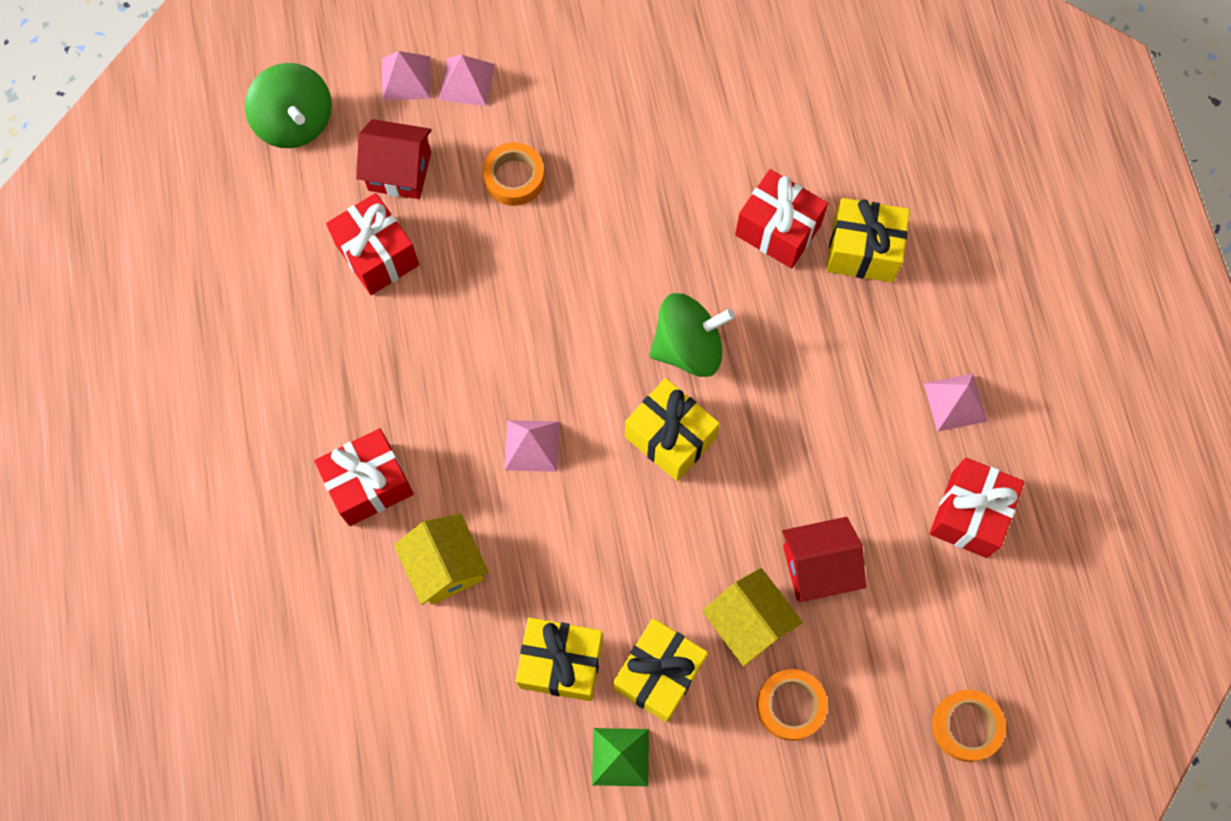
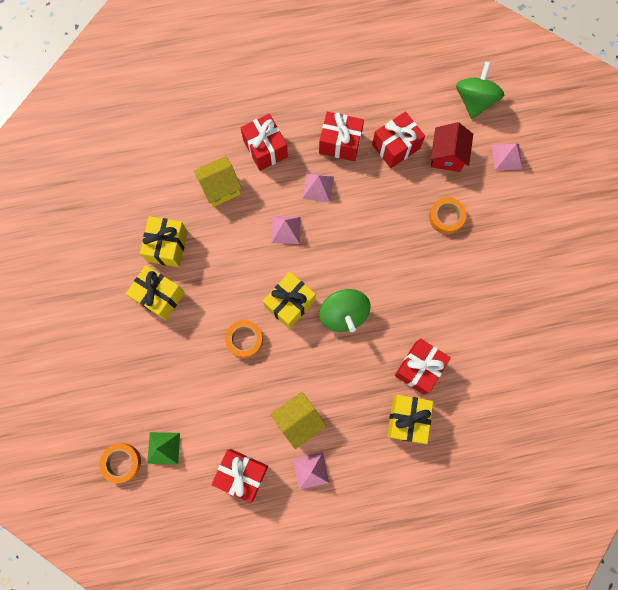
camera: 90 degrees right, 5 degrees up
(295, 122) = (474, 100): green spinning top -> green spinning top turned 135 degrees clockwise
(365, 350) = (340, 143): none -> red gift
(467, 82) = (507, 190): pink pyramid -> pink pyramid (318, 187)
(620, 756) = (118, 276): green pyramid -> green pyramid (163, 448)
(748, 623) = (184, 344): yellow house -> yellow house (298, 420)
(790, 705) = (139, 365): orange tape -> orange tape (244, 339)
(818, 567) = (214, 383): red house -> none

